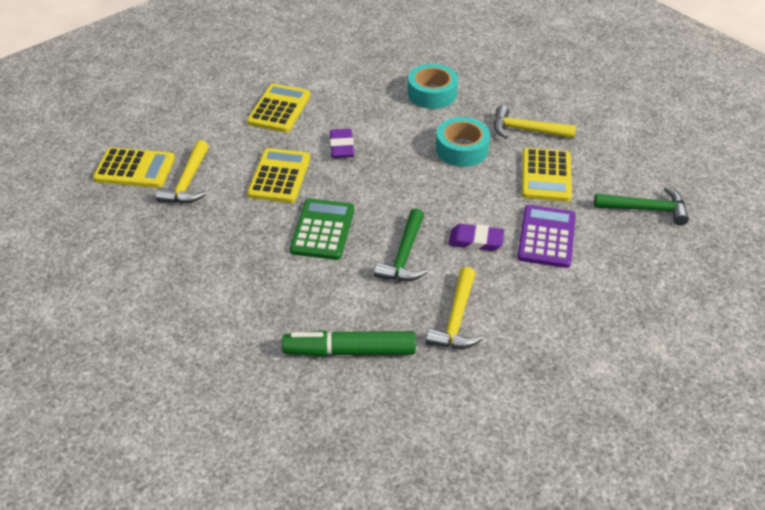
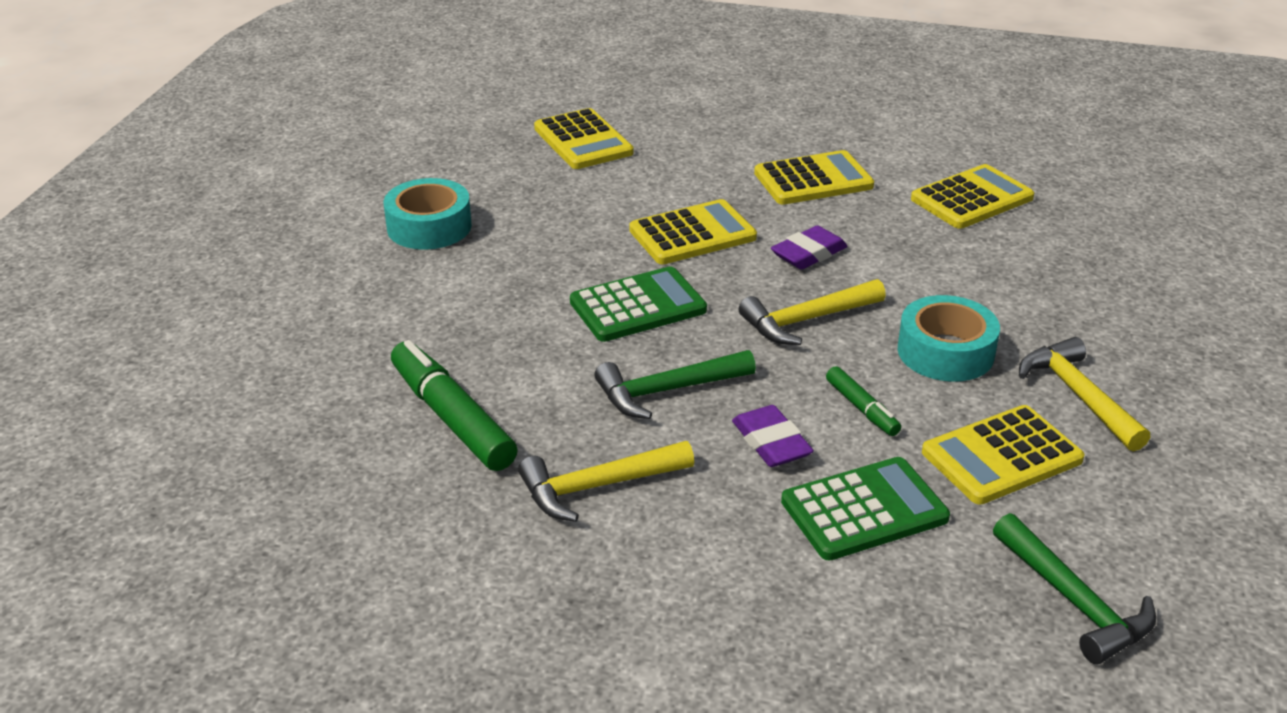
camera: 55 degrees right, 10 degrees down
(188, 182) = (603, 181): yellow hammer -> yellow hammer (807, 320)
(355, 71) = (972, 199): none -> yellow calculator
(432, 93) = (1026, 277): turquoise tape -> turquoise tape (429, 227)
(477, 198) = (862, 408): none -> green marker
(546, 237) = (864, 510): purple calculator -> green calculator

